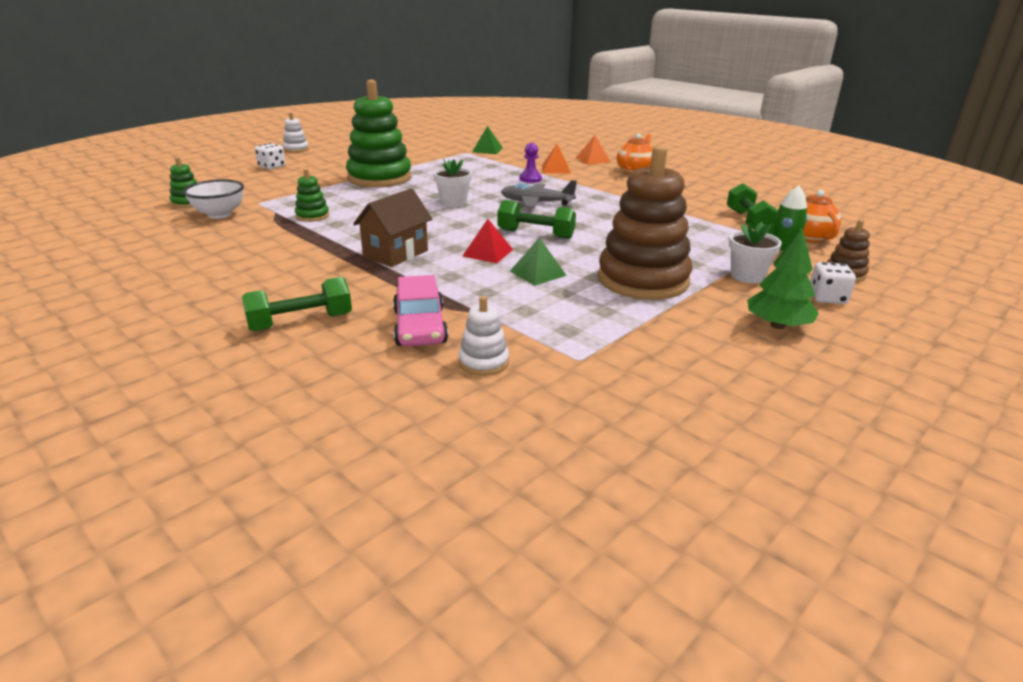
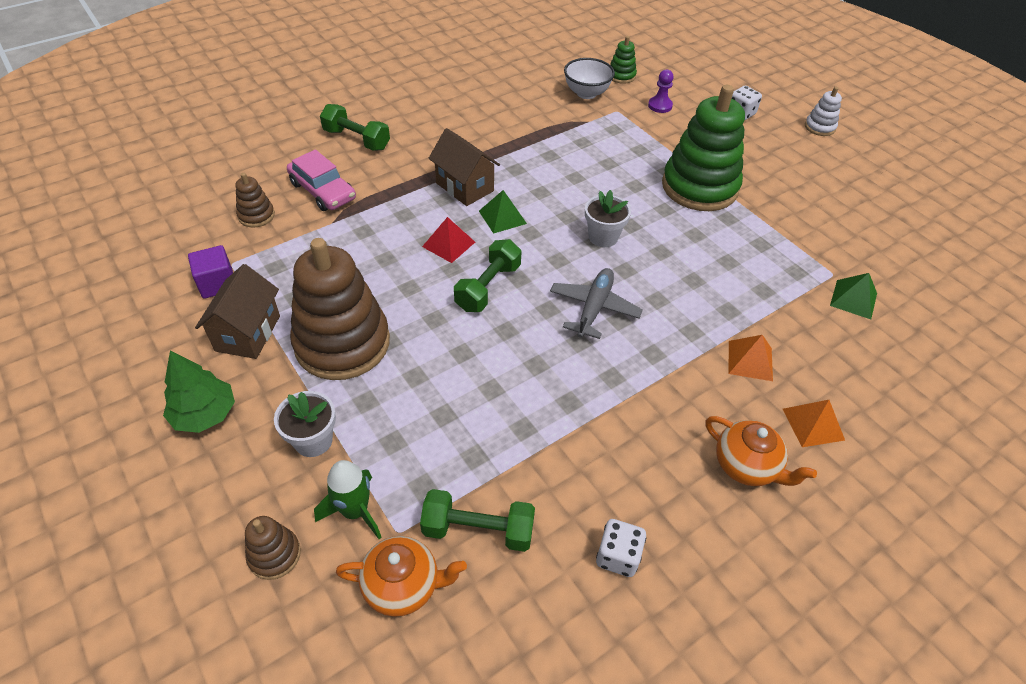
camera: 100 degrees right, 20 degrees up
(301, 322) = (356, 139): green dumbbell -> green dumbbell turned 45 degrees counterclockwise
(312, 216) = (574, 142): green stacking toy -> none
(420, 326) = (323, 191): pink car -> pink car turned 135 degrees counterclockwise
(483, 362) = (256, 216): white stacking toy -> brown stacking toy
(530, 179) = (697, 321): purple pawn -> purple pawn (660, 106)
(537, 273) = (389, 270): green pyramid -> green pyramid (502, 217)
(617, 360) = (217, 284): none -> purple cube
(670, 325) = (248, 333): none -> brown house
(827, 298) = (230, 493): white dice -> white dice (618, 556)

